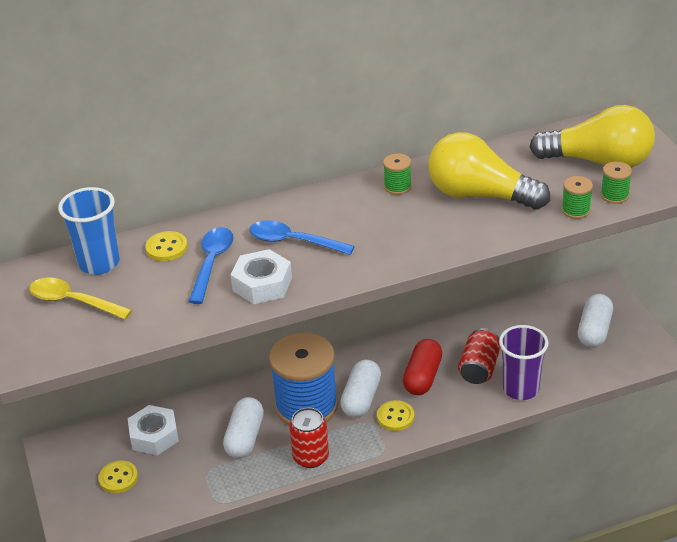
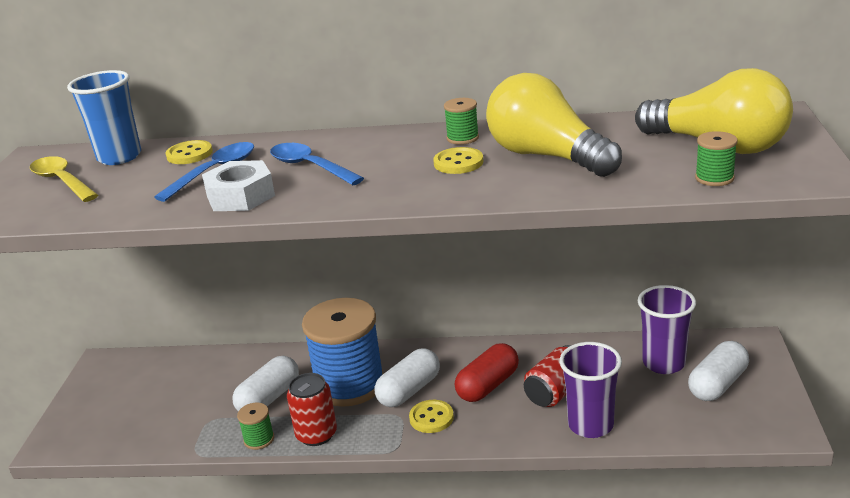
camera: 25 degrees right, 10 degrees down
(118, 478) = (129, 404): yellow button -> yellow button (458, 163)
(154, 436) = (191, 375): white nut -> none
(546, 322) = (663, 363): none -> purple cup
(575, 210) = (652, 185): green spool -> green spool (259, 439)

